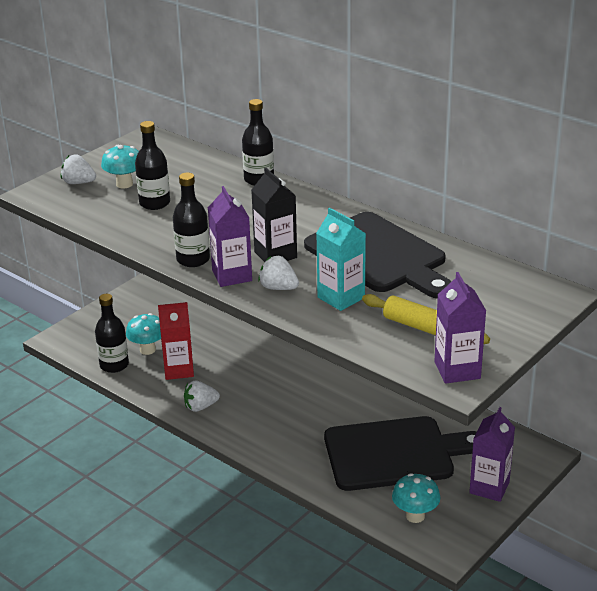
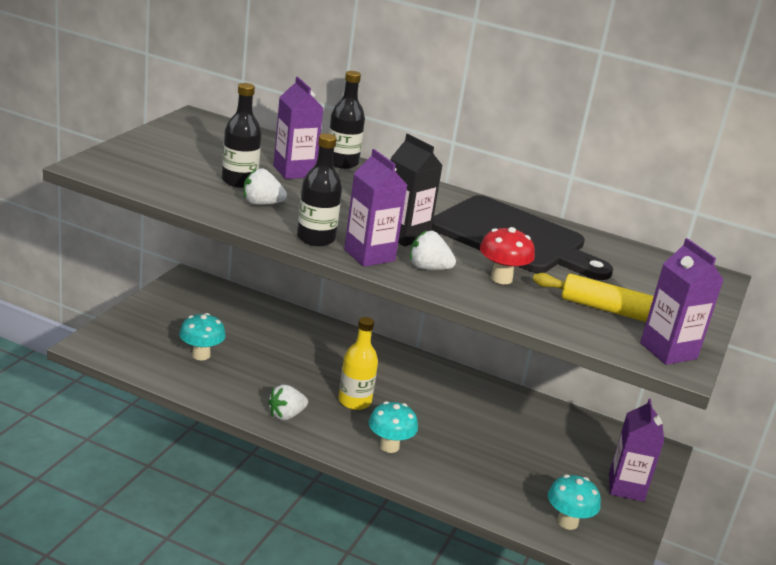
camera: 20 degrees left, 5 degrees down
(78, 183) = (138, 158): white strawberry -> white strawberry (261, 203)
(114, 365) = (168, 372): black bottle -> none
(124, 184) = (193, 161): turquoise mushroom -> turquoise mushroom (389, 446)
(178, 370) = (245, 376): red carton -> none
(209, 191) = (294, 171): none -> purple carton
(266, 396) = (354, 401): none -> yellow bottle
(341, 297) = (501, 278): turquoise carton -> red mushroom
(394, 453) = (515, 456): black cutting board -> none

